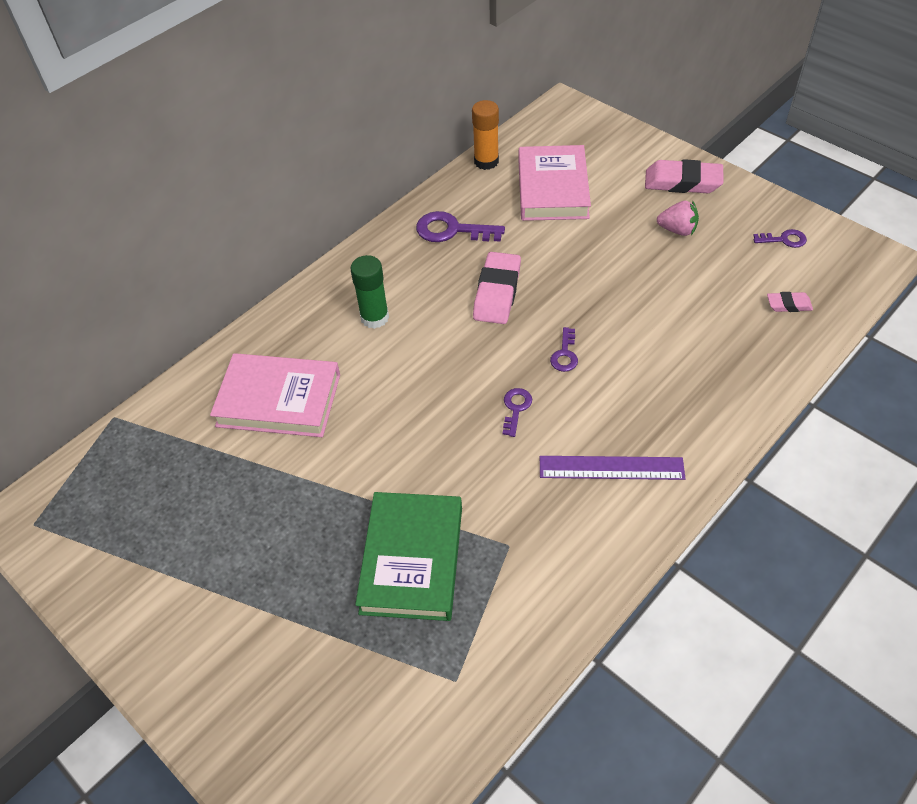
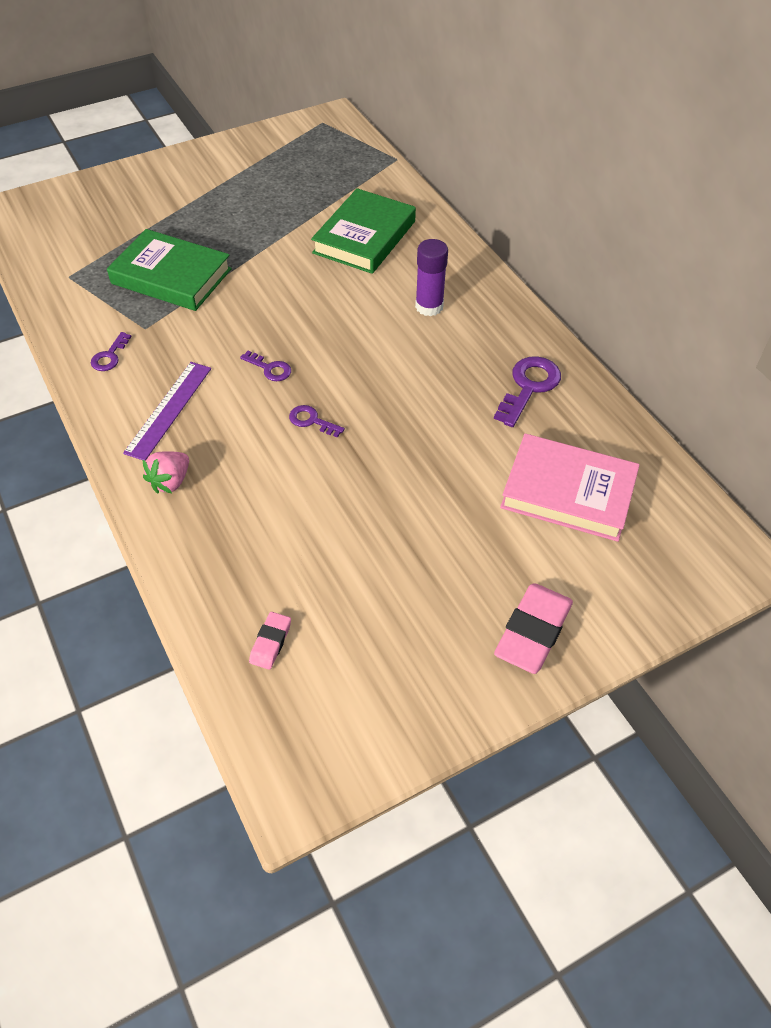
camera: 105 degrees right, 0 degrees up
(279, 400) = (364, 237): pink book -> green book
(374, 317) = (429, 306): green glue stick -> purple glue stick
(486, 161) = (641, 447): orange glue stick -> none
(497, 292) = (419, 396): pink eraser -> none
(677, 230) = (444, 586): pink strawberry -> pink strawberry (170, 481)
(784, 240) = (376, 696): purple key -> purple key (109, 356)

